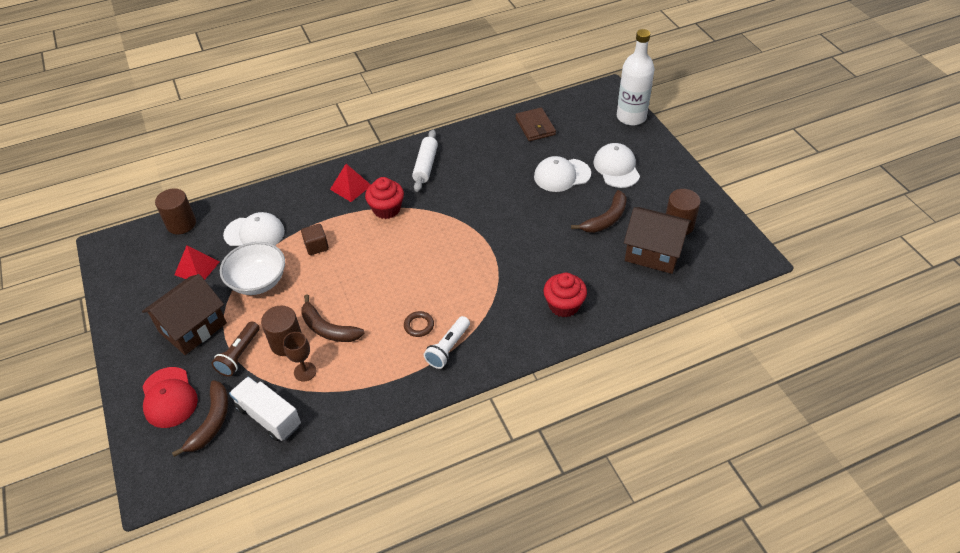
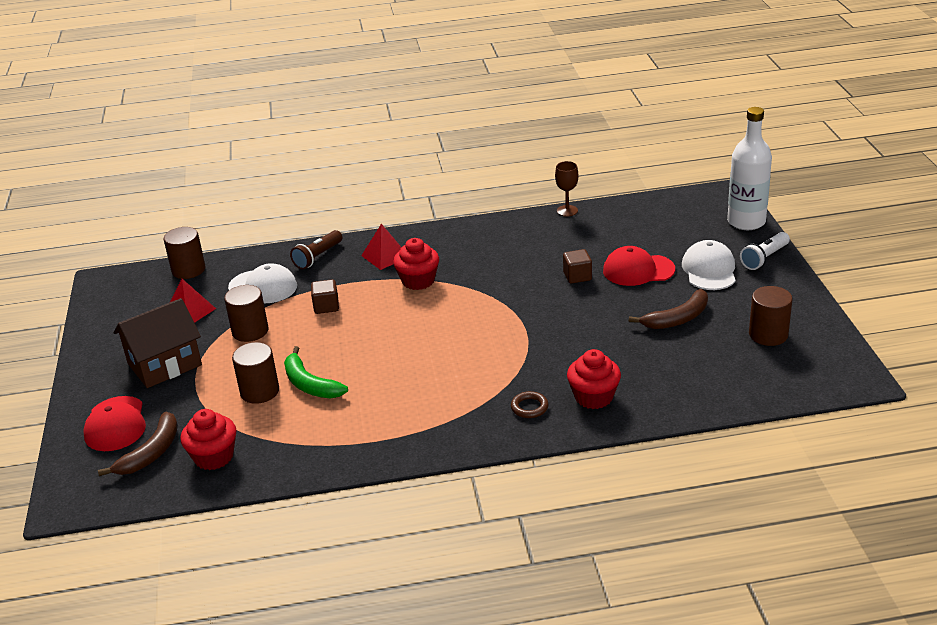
camera: 15 degrees right, 15 degrees down
(239, 355) = (204, 395): brown flashlight -> brown flashlight (317, 257)
(258, 281) = (250, 331): white bowl -> brown cylinder
(268, 417) = (214, 457): white truck -> red cupcake
(305, 372) = (269, 421): brown goblet -> brown goblet (567, 211)
(328, 328) = (310, 384): brown banana -> green banana
(419, 325) = (414, 394): brown ring -> brown ring (529, 407)
(425, 165) = (478, 245): white rolling pin -> none
(448, 348) = (439, 420): white flashlight -> white flashlight (764, 258)
(515, 187) = (577, 276): none -> brown cube
(535, 126) = (623, 220): brown wallet -> none
(562, 175) = (638, 270): white cap -> red cap
(653, 252) = (725, 358): brown house -> none

